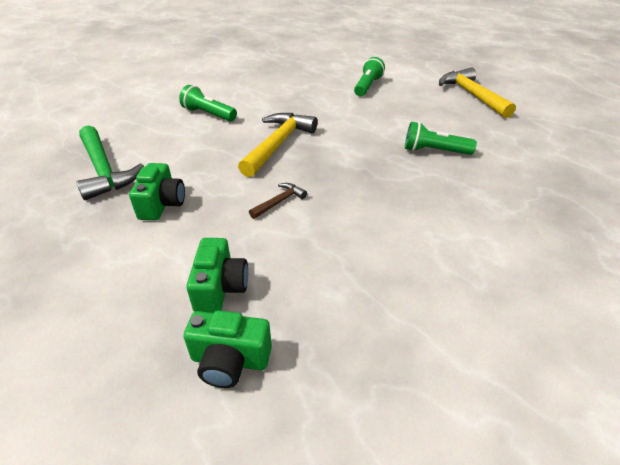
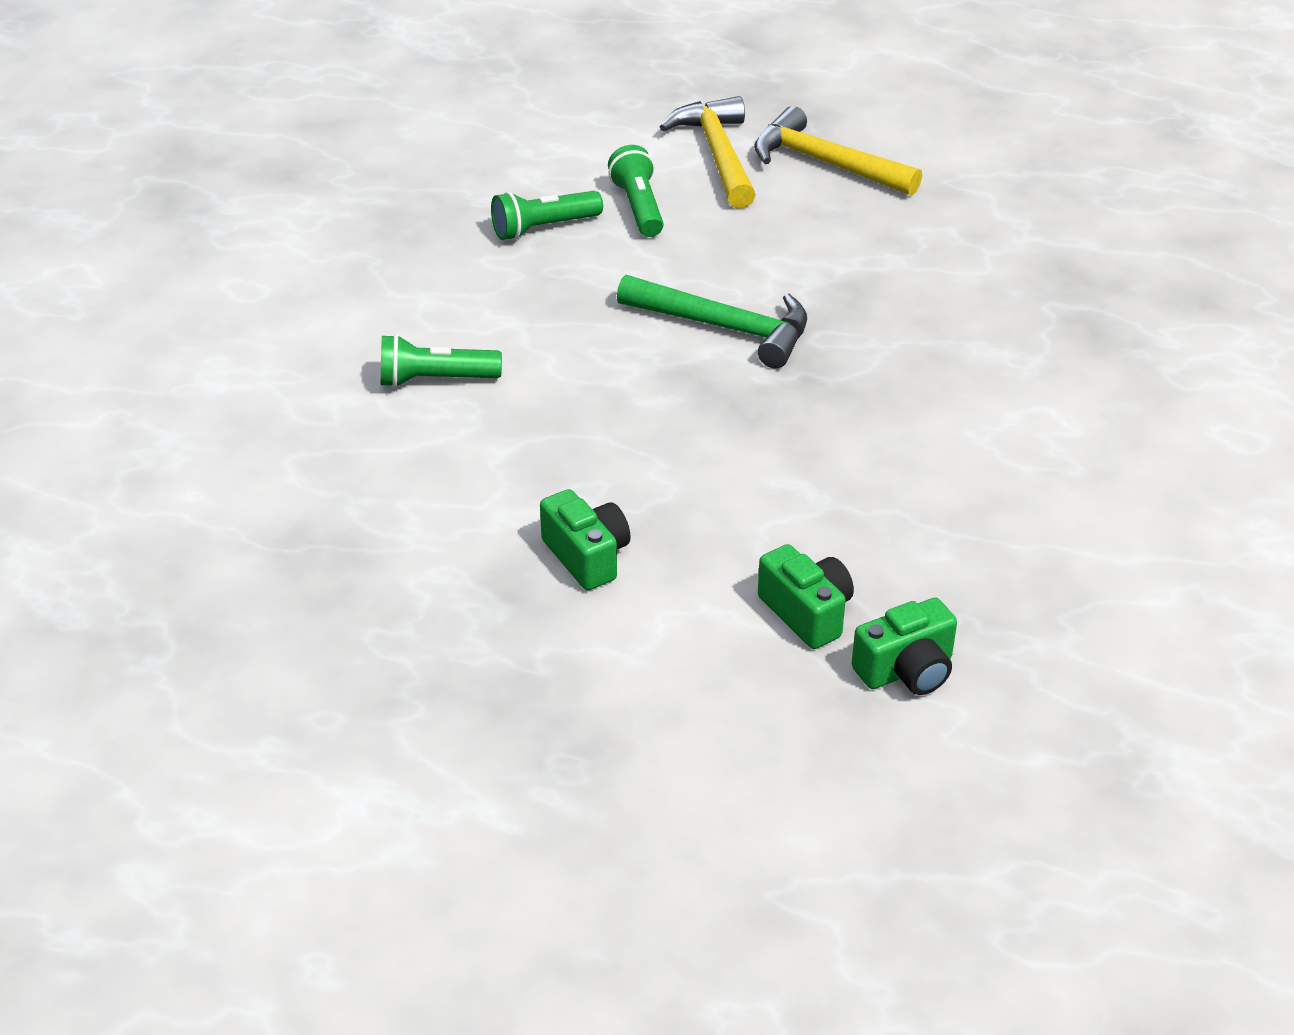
camera: 35 degrees left, 0 degrees up
(104, 170) = (414, 552): green hammer -> green hammer (725, 328)
(278, 144) = (628, 387): yellow hammer -> yellow hammer (717, 155)
(279, 202) = (744, 477): brown hammer -> none
(434, 151) = (866, 302): green flashlight -> green flashlight (543, 228)

